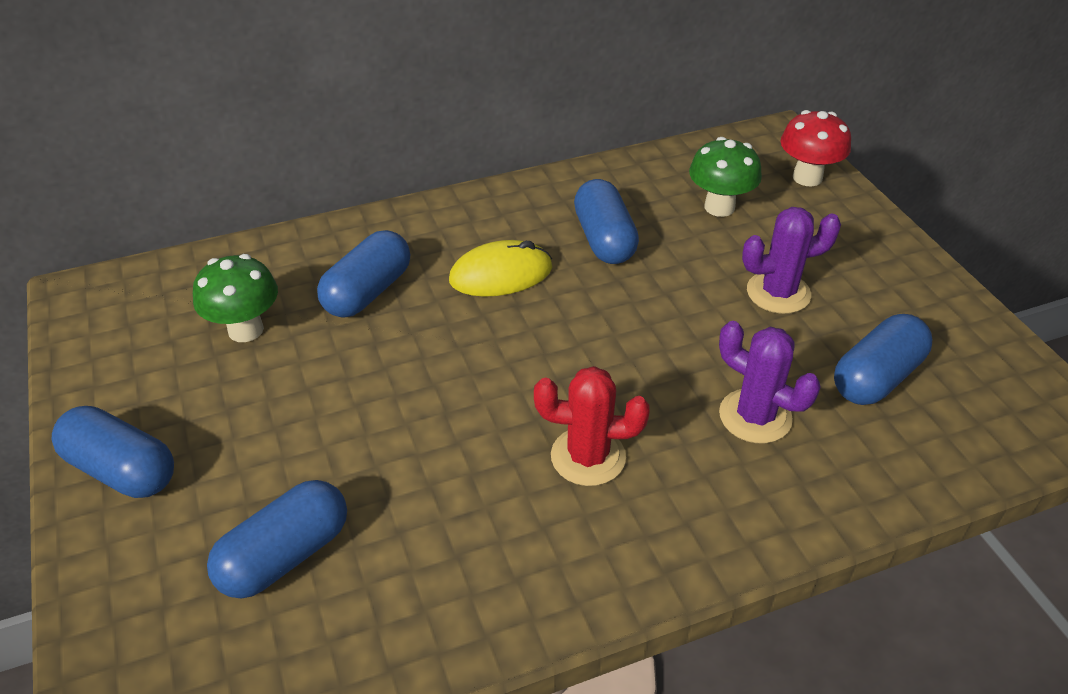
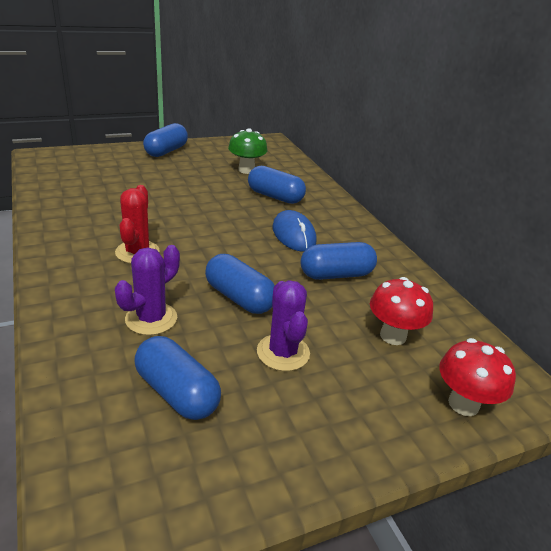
camera: 85 degrees right, 10 degrees down
(285, 556) = (108, 179): blue capsule -> blue capsule (239, 298)
(501, 274) = (293, 234): yellow mouse -> blue mouse
(719, 207) = (393, 336): green mushroom -> red mushroom

